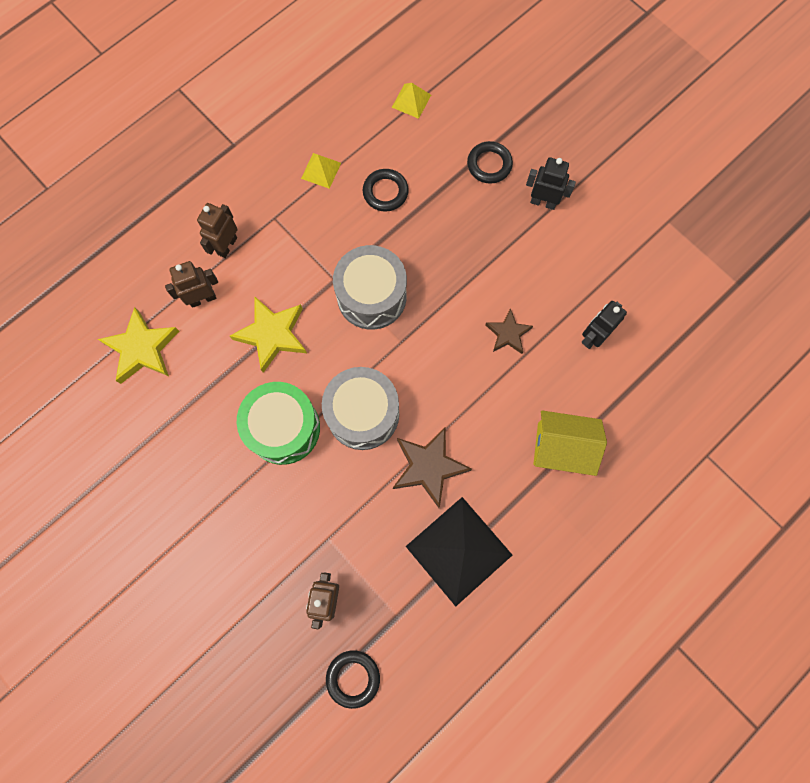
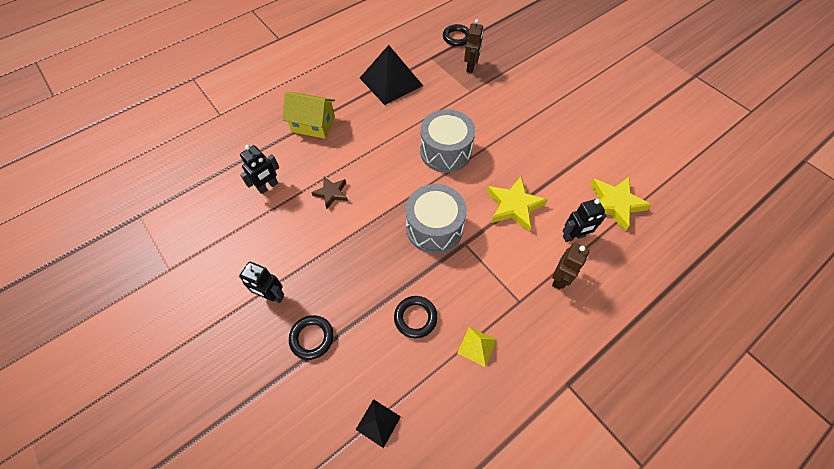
camera: 175 degrees left, 15 degrees down
(202, 299) = (573, 236): brown robot -> black robot
(283, 428) = (501, 147): green drum -> none
(411, 101) = (378, 423): yellow pyramid -> black pyramid
(428, 467) = (403, 120): brown star -> none

